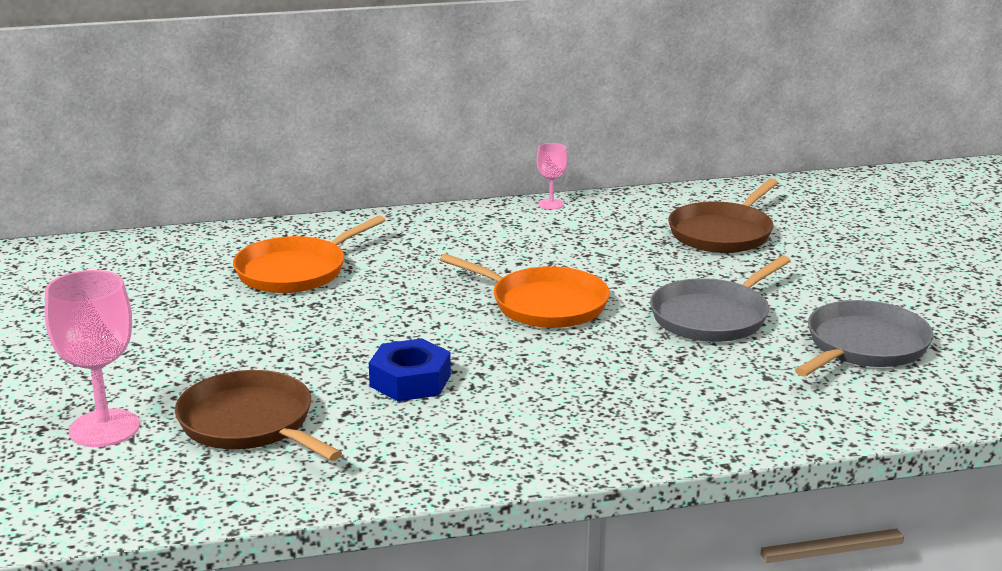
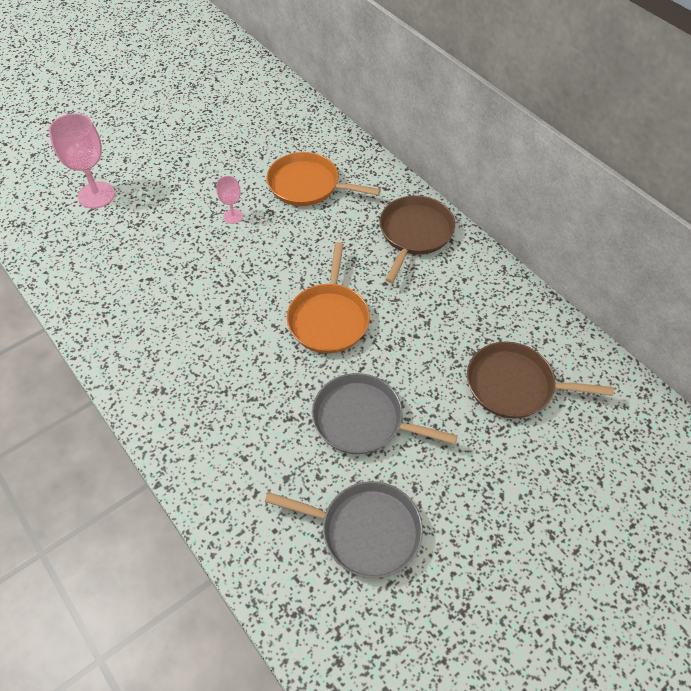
camera: 65 degrees right, 30 degrees up
(250, 423) = (122, 246): brown pan -> brown pan (414, 233)
(410, 381) = (196, 292): blue nut -> none
(551, 204) = (494, 266): pink goblet -> pink goblet (233, 216)

